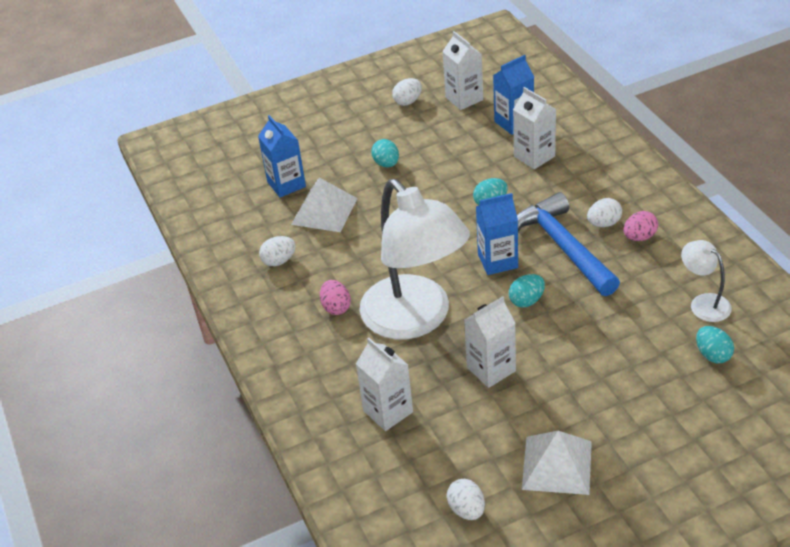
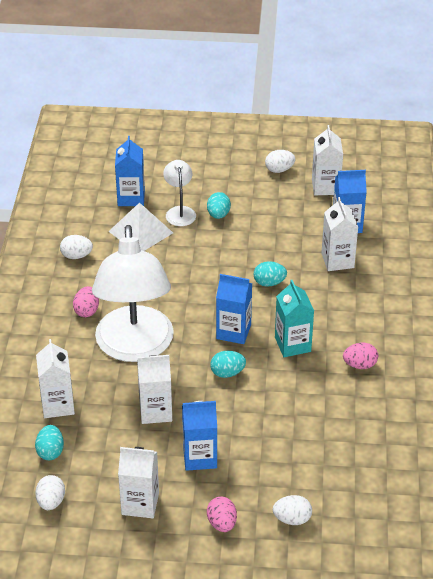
camera: 25 degrees right, 0 degrees up
(557, 465) = (140, 503): white pyramid -> white carton
(563, 247) = (292, 344): blue hammer -> turquoise carton
(573, 391) = (200, 457): none -> blue carton
(604, 223) = (342, 341): white egg -> white egg (292, 519)
(651, 442) = (222, 523): none -> pink egg
(703, 303) = (360, 441): white lamp -> white lamp (180, 212)
(712, 355) = (329, 484): turquoise egg -> turquoise egg (50, 451)

